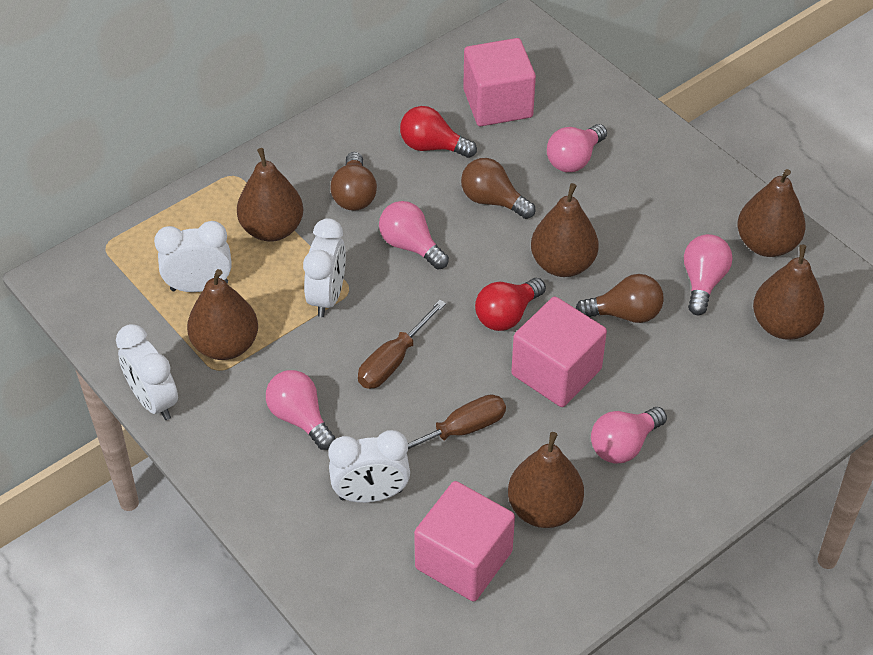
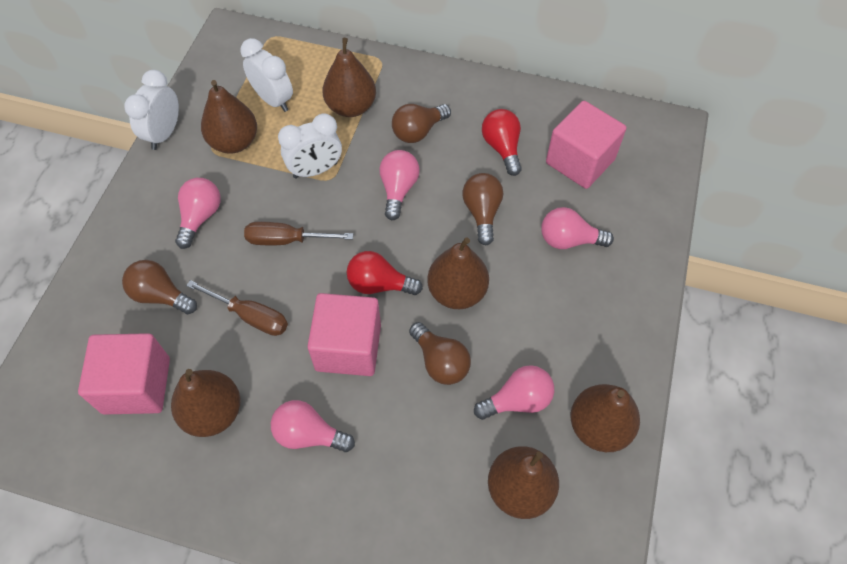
camera: 55 degrees right, 10 degrees up
(371, 494) = (160, 295): white clock -> brown light bulb

